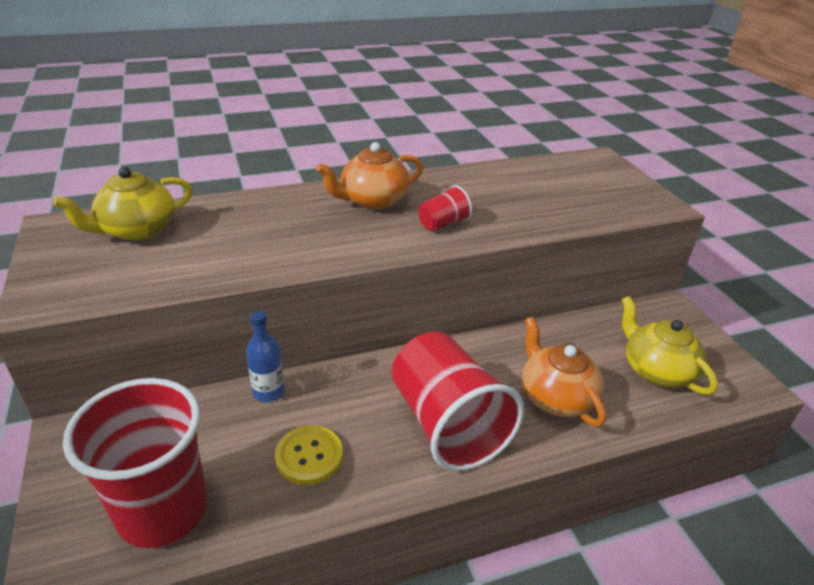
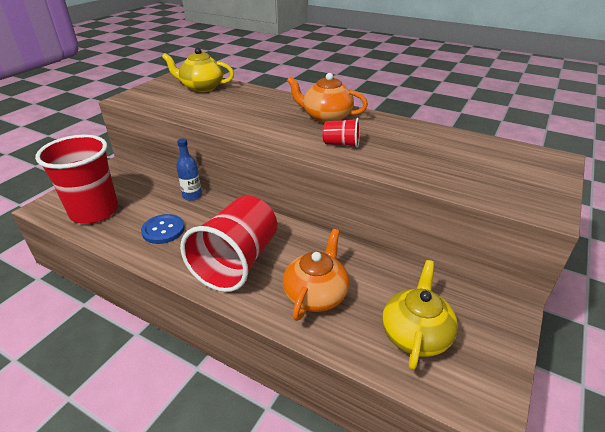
camera: 50 degrees right, 0 degrees up
(309, 456) = (163, 230): yellow button -> blue button

